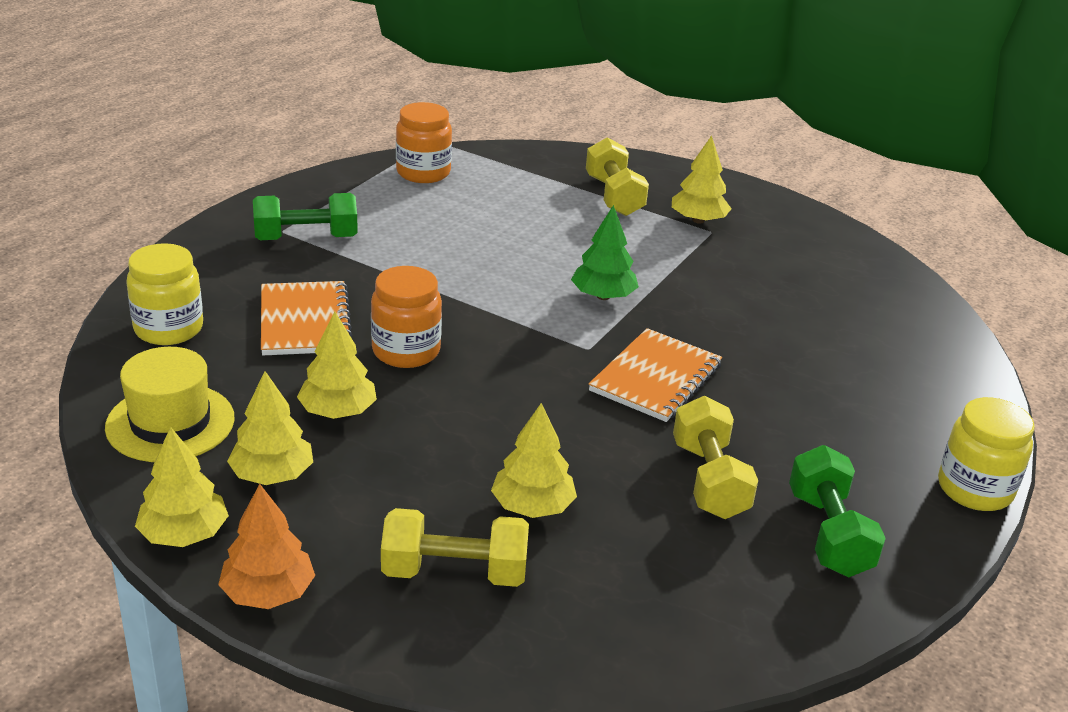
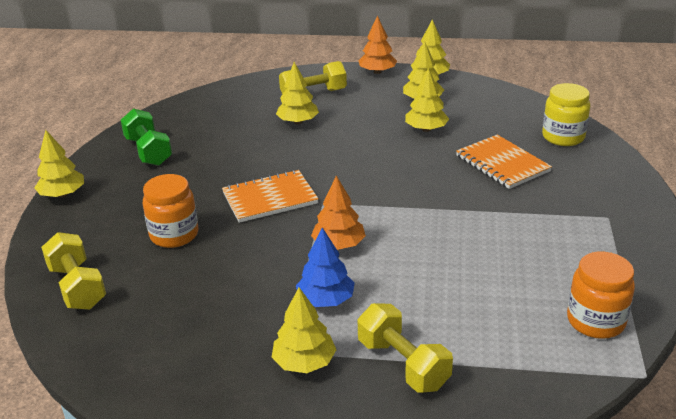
camera: 160 degrees right, 0 degrees up
(170, 423) = (493, 103): yellow hat -> none
(306, 238) = (584, 217): green dumbbell -> none
(406, 351) = (427, 166): orange jar -> orange jar (174, 235)
(603, 296) = (338, 245): green tree -> orange tree
(651, 254) = (325, 300): none -> blue tree
(656, 378) = (270, 198): orange notebook -> orange notebook turned 60 degrees clockwise
(709, 480) = (216, 156): yellow dumbbell -> yellow dumbbell (77, 287)
(974, 489) = (62, 194): yellow jar -> yellow tree

